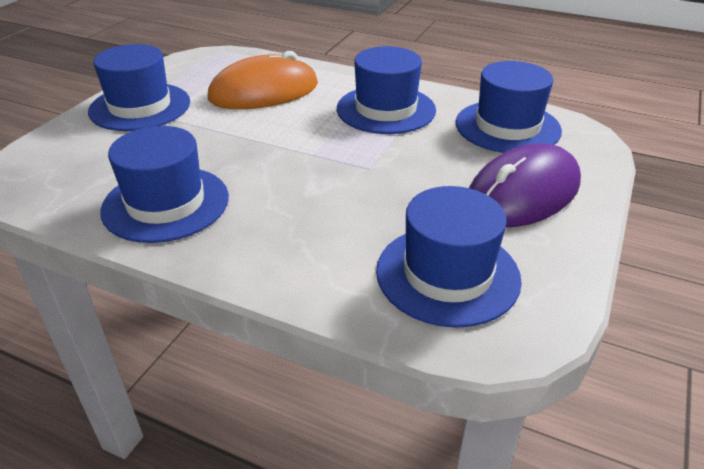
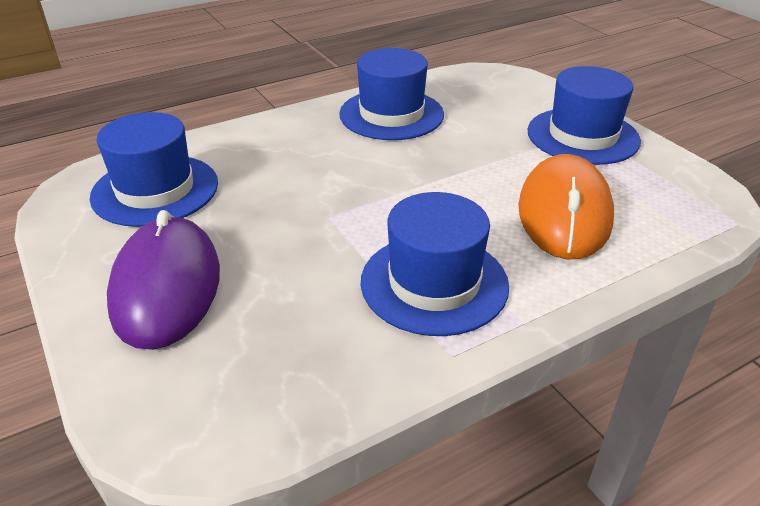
camera: 125 degrees right, 0 degrees up
(507, 127) = (281, 367): blue hat -> none

